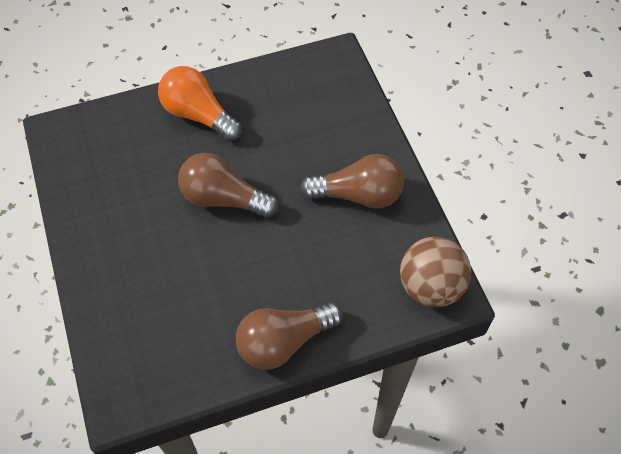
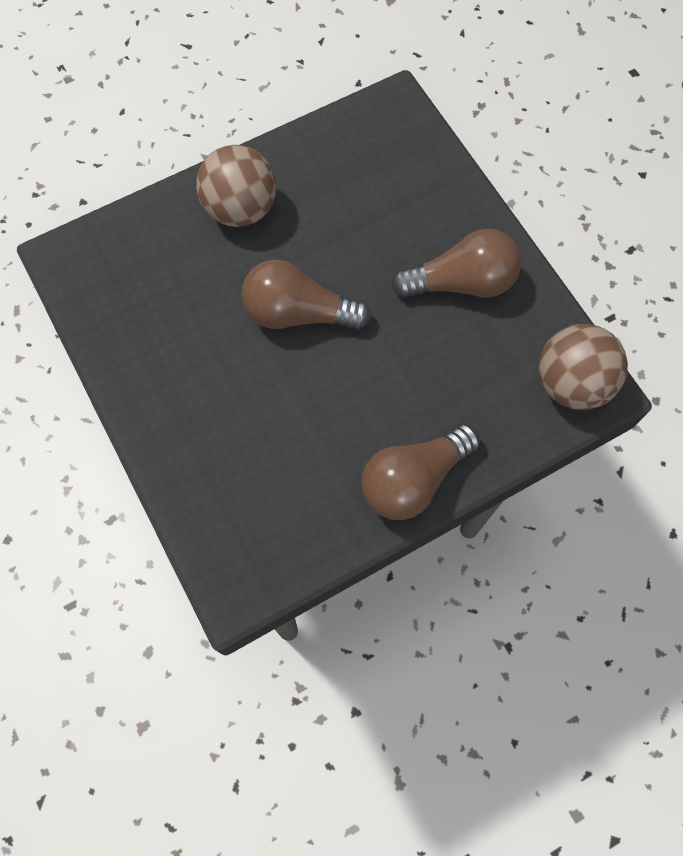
camera: 10 degrees left, 10 degrees up
(198, 115) = (240, 209): orange light bulb -> brown ball

